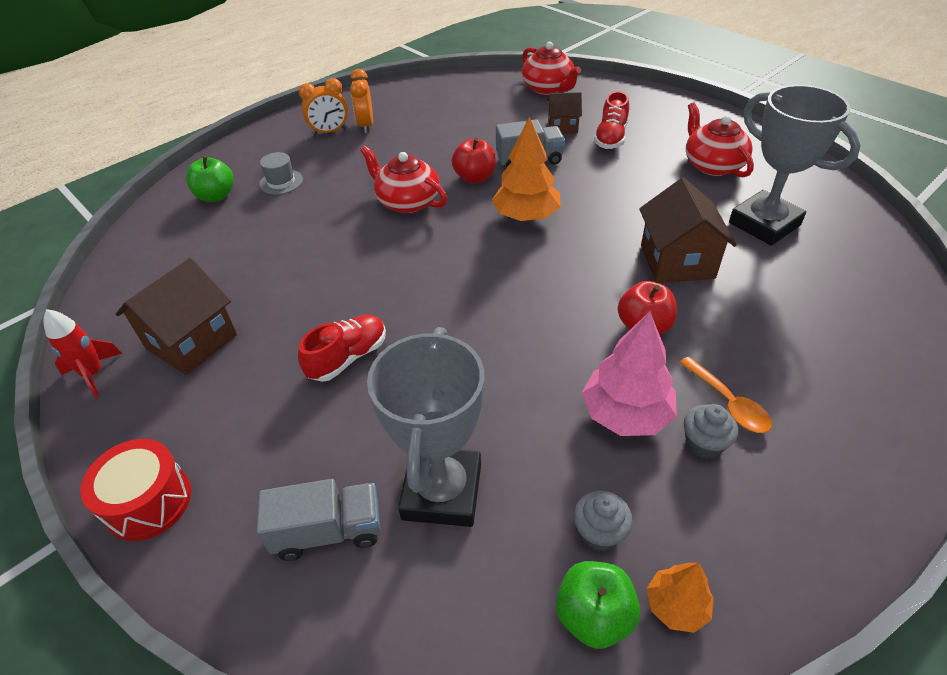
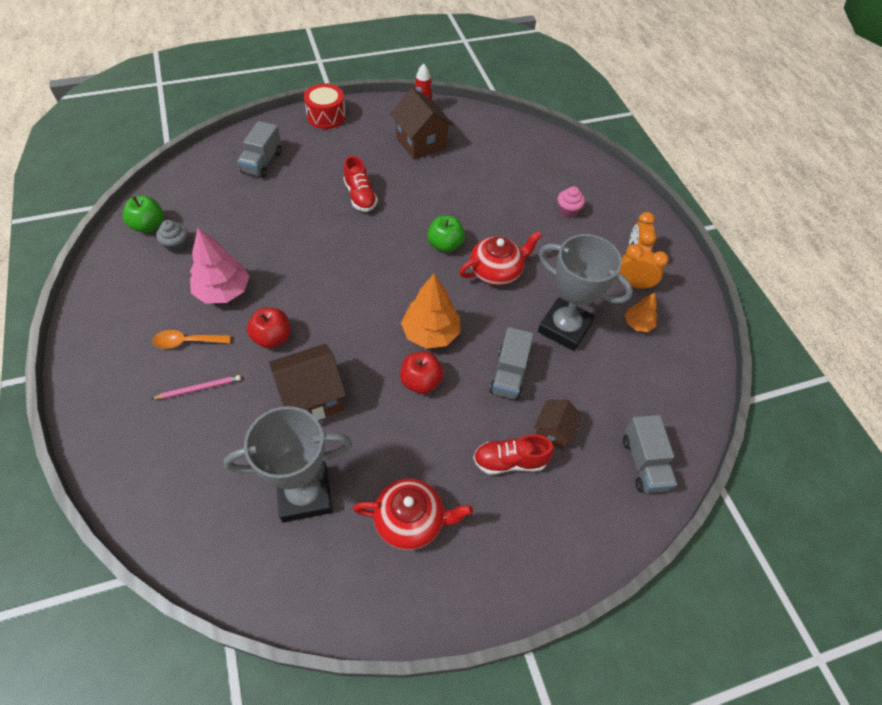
camera: 110 degrees right, 10 degrees up
(216, 196) = (568, 176): green apple -> green apple (445, 245)
(281, 182) = (567, 211): grey hat -> pink cupcake
(442, 491) = (247, 203): grey trophy -> grey trophy (564, 328)
(475, 177) = (504, 324): red apple -> red apple (421, 382)
(548, 88) = (644, 463): red teapot -> grey truck
(611, 138) = (510, 461): red shoe -> red shoe turned 45 degrees counterclockwise
(676, 605) = (125, 253): orange tree -> orange tree (638, 324)
(677, 261) = (312, 397): brown house -> brown house turned 45 degrees counterclockwise
(703, 444) = (177, 313): grey cupcake -> none
(765, 352) = (199, 388): none -> pink pencil

